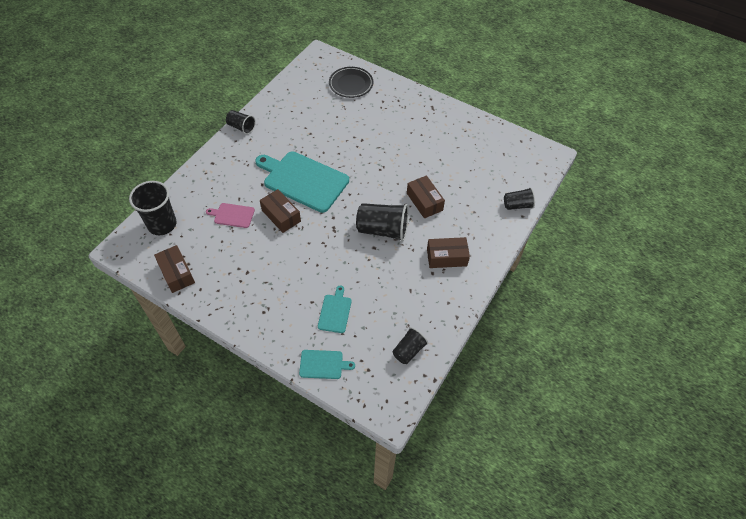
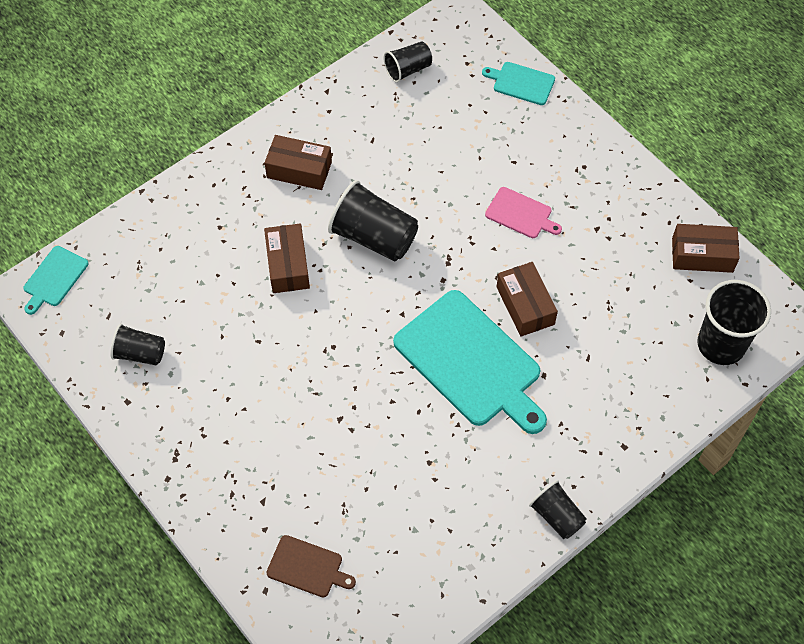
camera: 160 degrees left, 5 degrees up
(176, 273) = (702, 255): brown box -> brown box turned 75 degrees counterclockwise
(232, 215) = (604, 329): pink cutting board -> pink cutting board (521, 214)
(335, 312) = (486, 140): turquoise cutting board -> turquoise cutting board (54, 278)
(351, 84) = (307, 567): black plate -> brown cutting board
(517, 205) = (147, 218): black cup -> black cup (140, 353)

